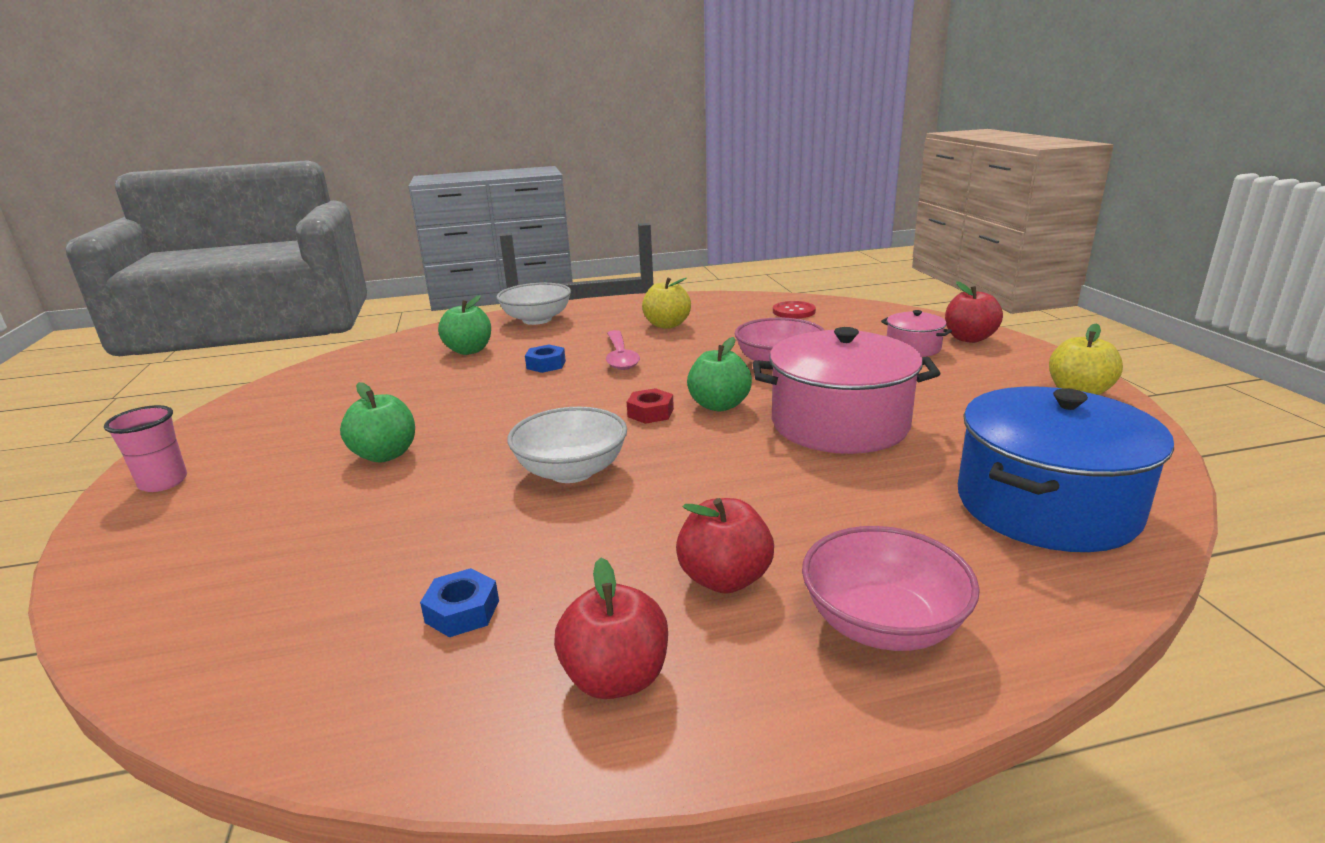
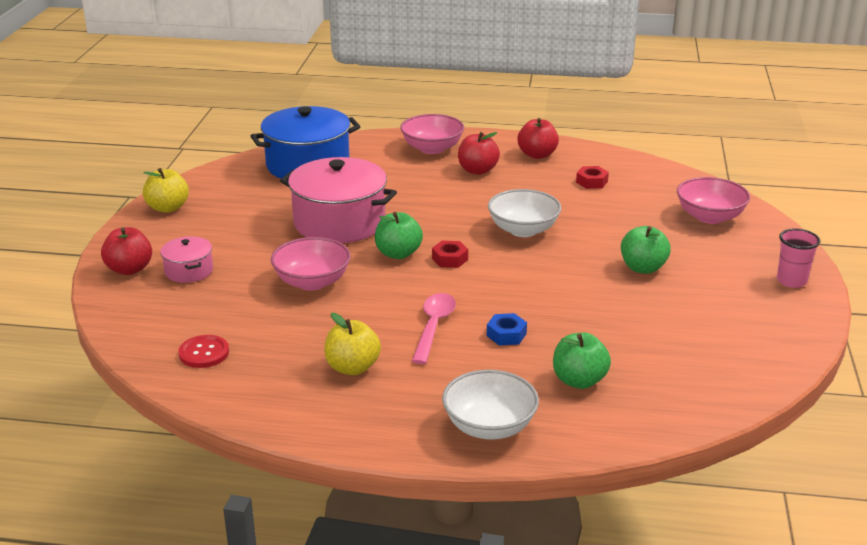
camera: 160 degrees left, 5 degrees up
(223, 575) = (709, 217): none -> pink bowl
(462, 611) = (591, 182): blue nut -> red nut

